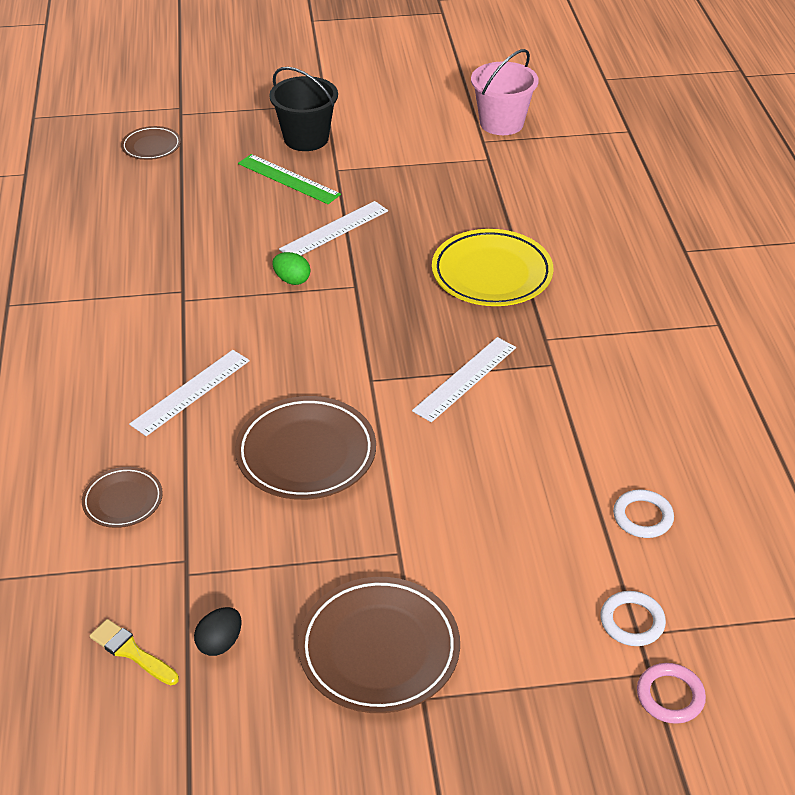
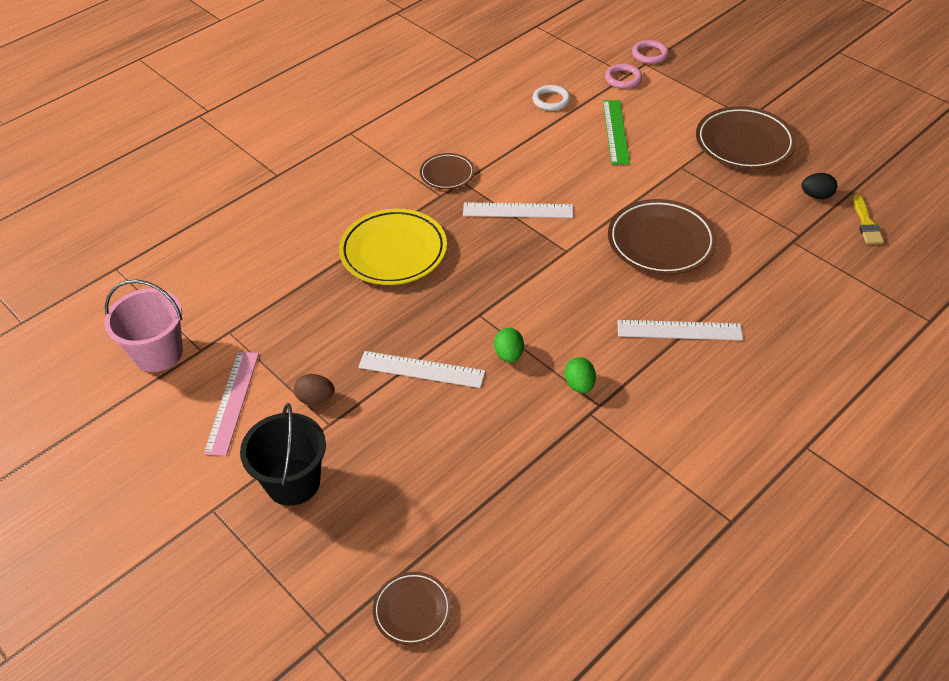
camera: 125 degrees left, 5 degrees up
(123, 501) = (795, 297): brown plate -> brown plate (447, 174)
(214, 300) = (579, 385): none -> green egg
(288, 179) = (373, 450): green ruler -> green ruler (615, 131)
(368, 172) = (316, 398): none -> brown egg
(411, 138) = (232, 402): none -> pink ruler
(632, 621) = (623, 79): white ring -> pink ring

